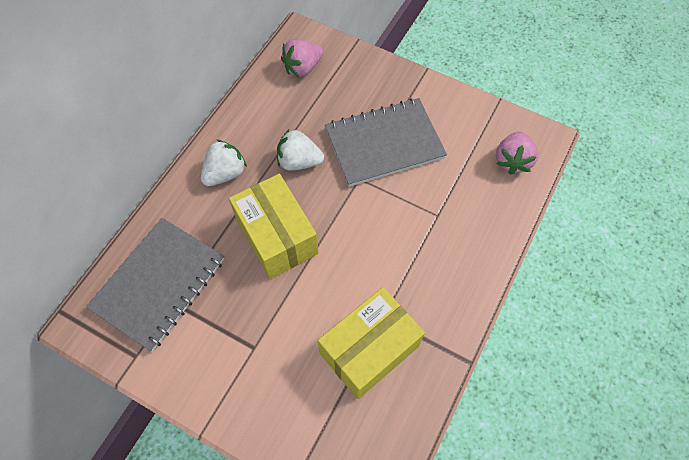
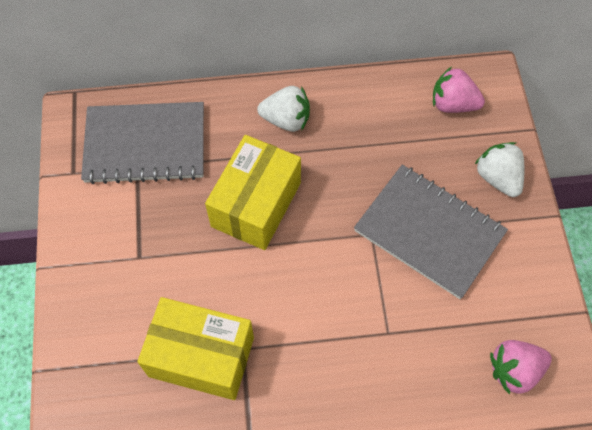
camera: 55 degrees right, 0 degrees up
(299, 161) = (347, 170): white strawberry -> white strawberry (498, 178)

